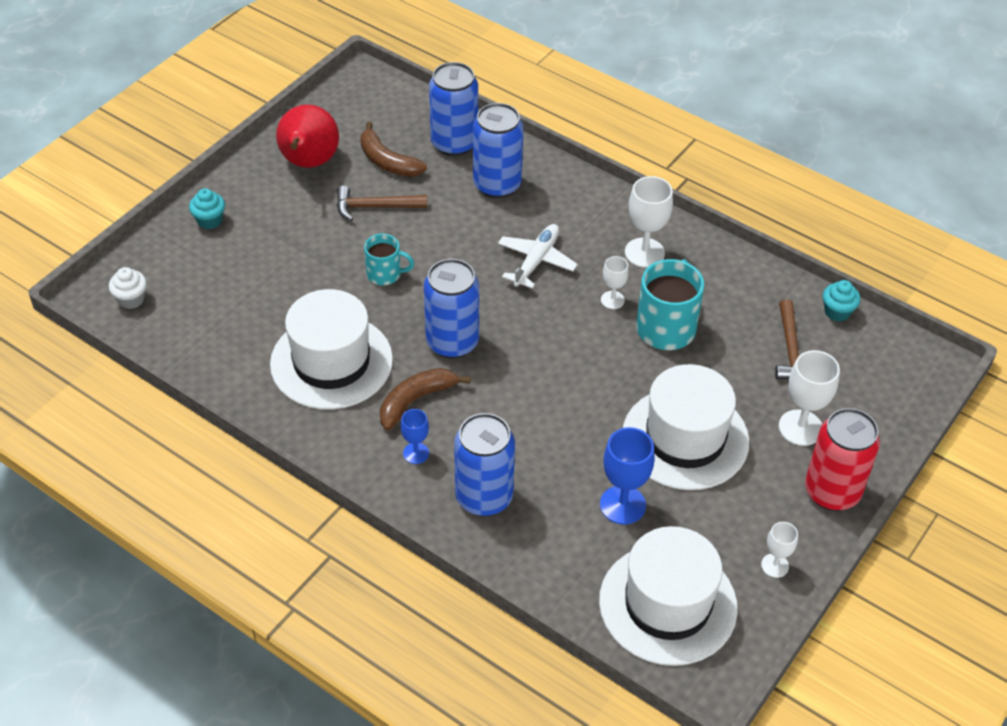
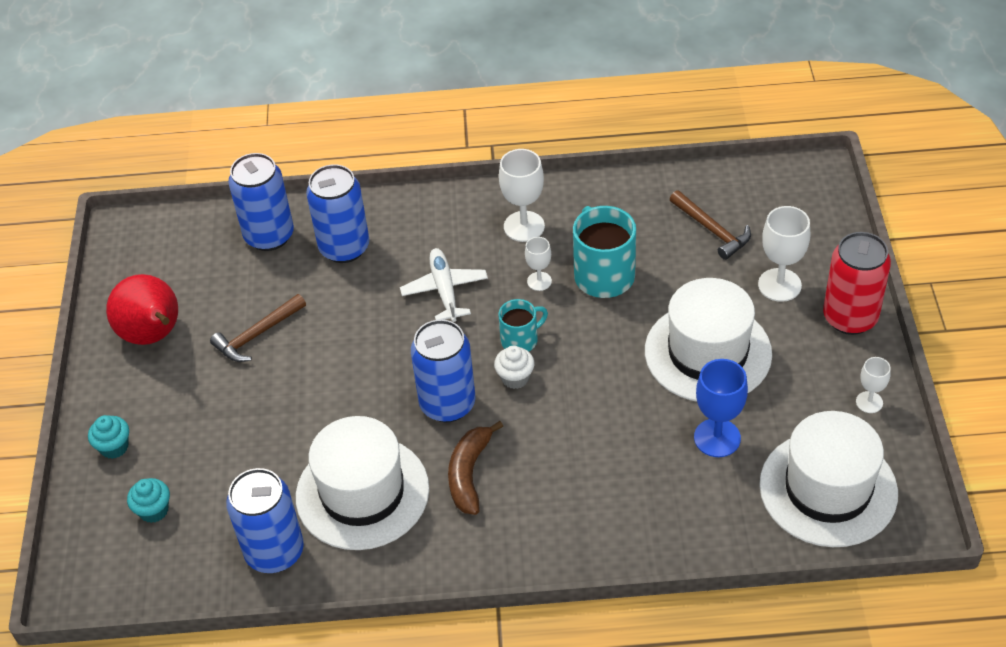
camera: 35 degrees left, 0 degrees up
(131, 299) = (115, 568): white cupcake -> white cupcake (515, 378)
(385, 274) = (328, 386): turquoise mug -> turquoise mug (520, 340)
(387, 161) = (225, 288): brown banana -> none
(416, 453) = (515, 516): blue goblet -> none
(484, 497) = (607, 511): blue can -> blue can (275, 552)
(837, 312) = (714, 178): turquoise cupcake -> turquoise cupcake (154, 510)

